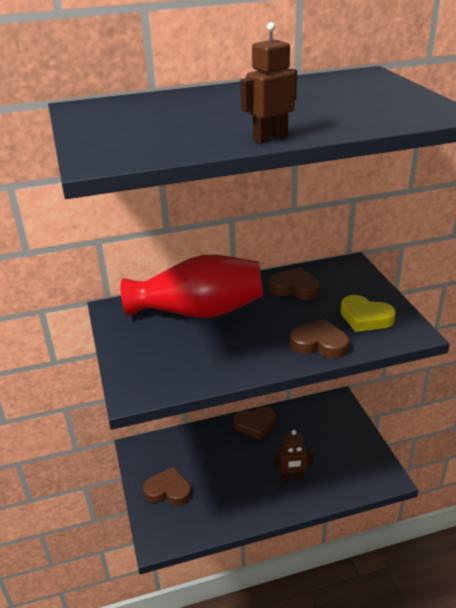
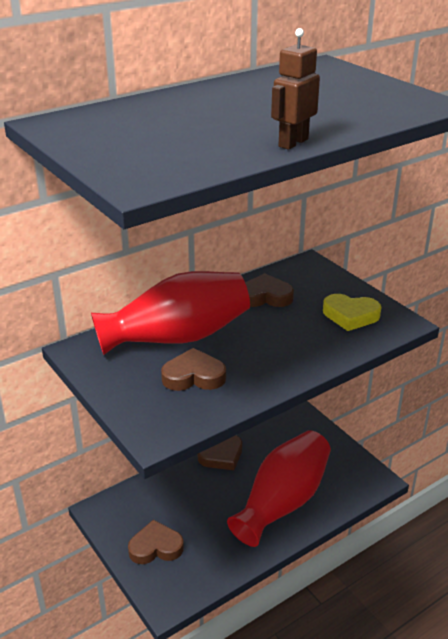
camera: 20 degrees left, 0 degrees up
(292, 478) = (282, 502): brown robot -> red vase
(319, 344) = (319, 349): brown heart -> brown heart (193, 376)

